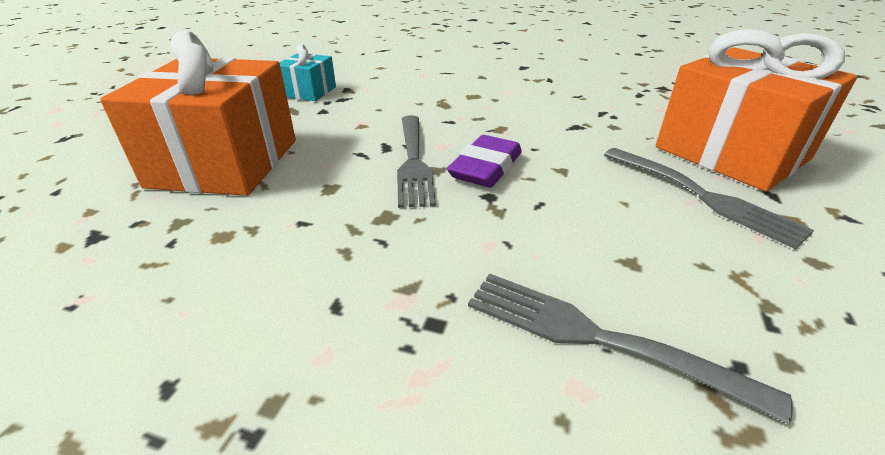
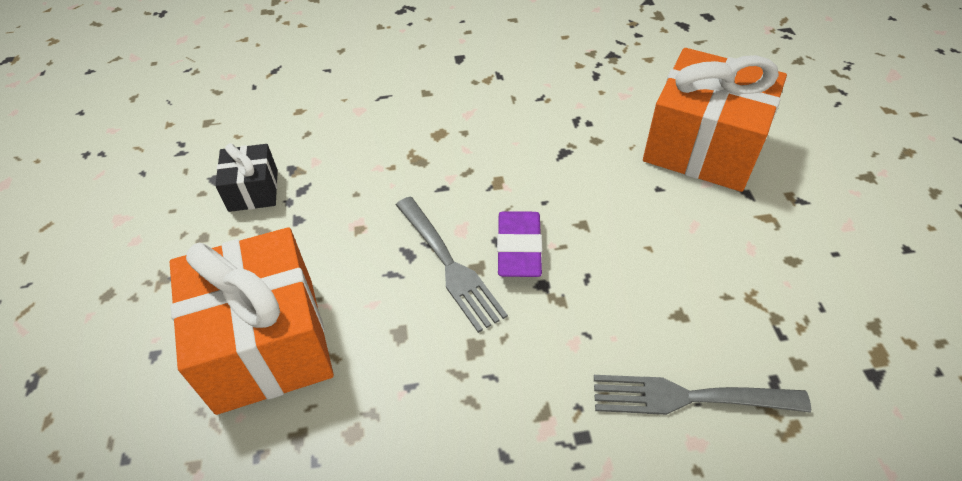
camera: 25 degrees left, 15 degrees up
(309, 92) = (253, 190): turquoise gift -> black gift
(701, 196) = (699, 216): grey fork -> none

